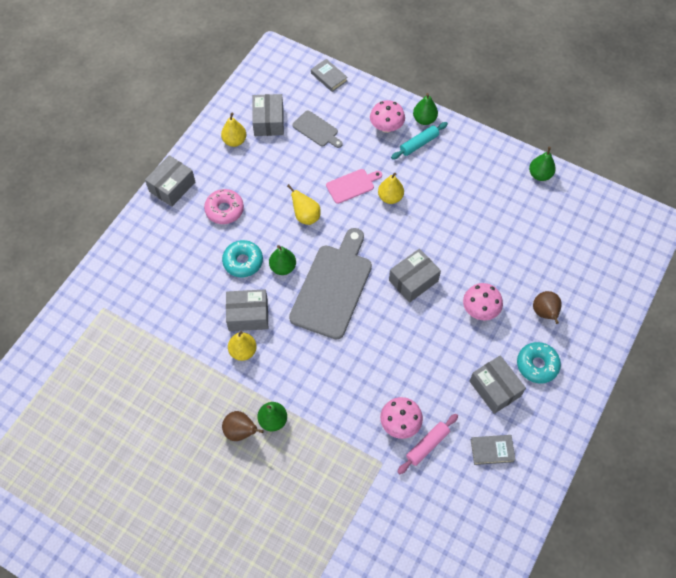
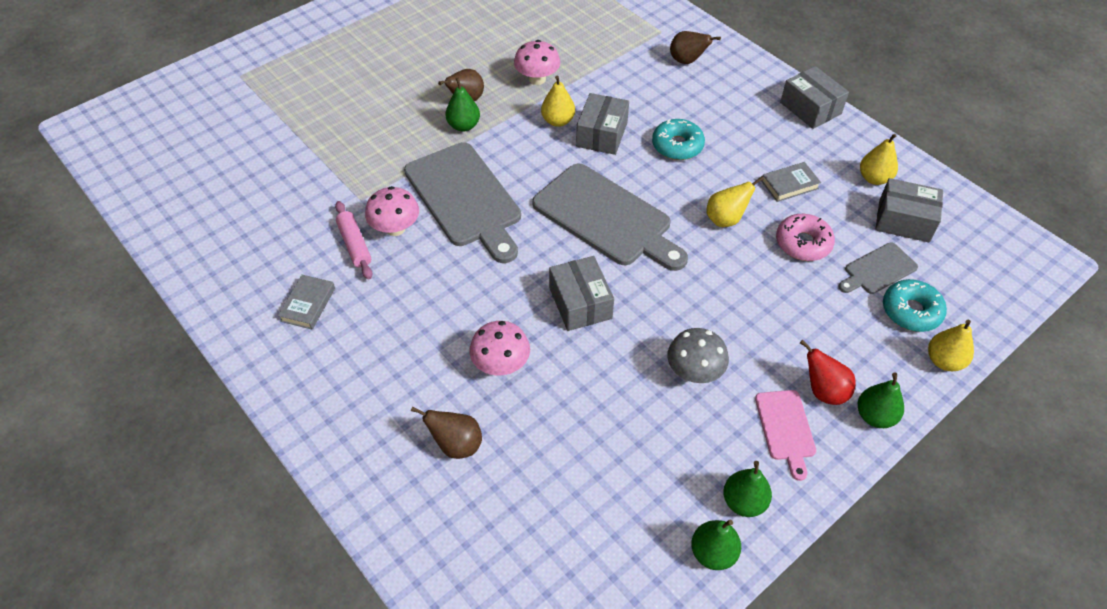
camera: 110 degrees right, 10 degrees down
(138, 279) = (687, 61): none -> brown pear
(224, 210) = (761, 146): pink donut -> pink donut (803, 243)
(283, 267) = (655, 179): green pear -> green pear (744, 502)
(329, 77) = (987, 313): grey book -> grey book (789, 185)
(351, 387) = (465, 198): none -> grey cutting board
(352, 185) = (763, 282): pink cutting board -> pink cutting board (785, 428)
(386, 127) = (868, 358): pink mushroom -> pink mushroom (537, 79)
(390, 197) = (729, 320): yellow pear -> yellow pear (944, 361)
(419, 144) = (823, 391): turquoise rolling pin -> red pear
(435, 207) = (694, 372): none -> grey mushroom
(495, 388) = (381, 338): grey box -> none
(537, 365) = (385, 400): turquoise donut -> turquoise donut (911, 311)

